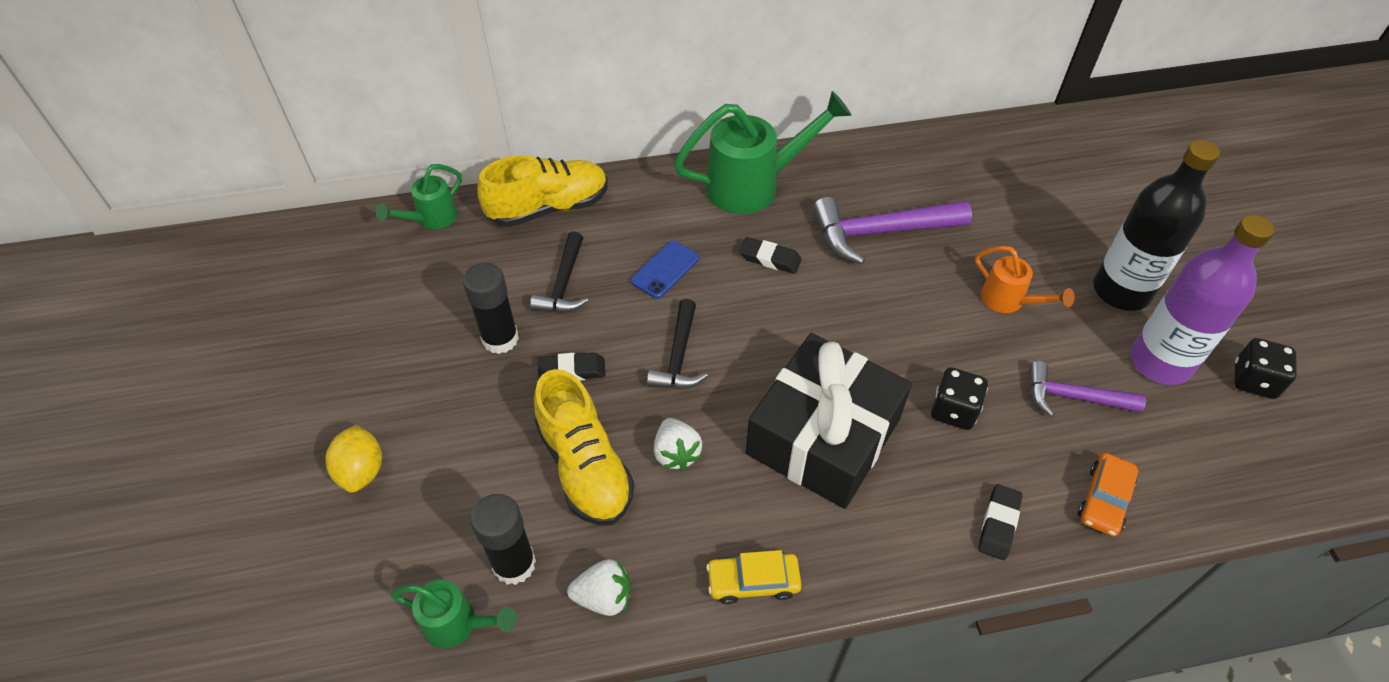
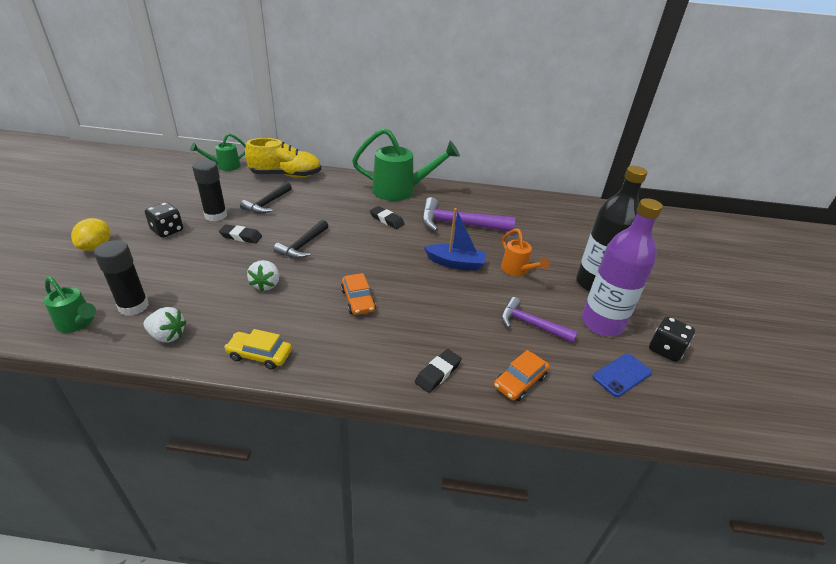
camera: 15 degrees right, 15 degrees down
(585, 467) = (211, 276): yellow shoe -> none
(665, 270) = (325, 211): blue phone -> blue phone (622, 375)
(823, 436) = (358, 300): black gift -> orange car
(918, 316) = (455, 263): none -> blue boat
(953, 410) = (447, 310): black dice -> black dice (167, 230)

